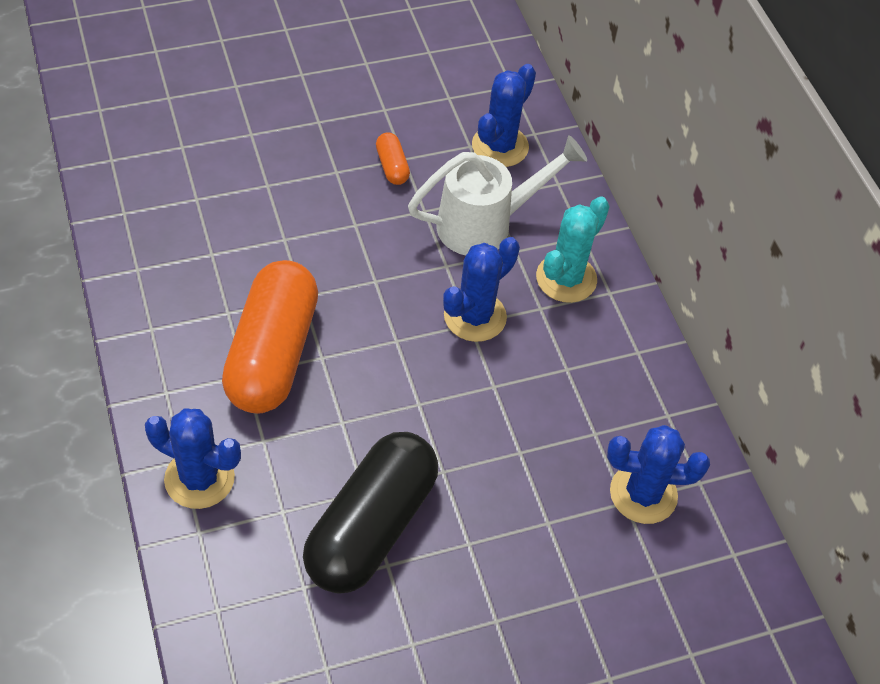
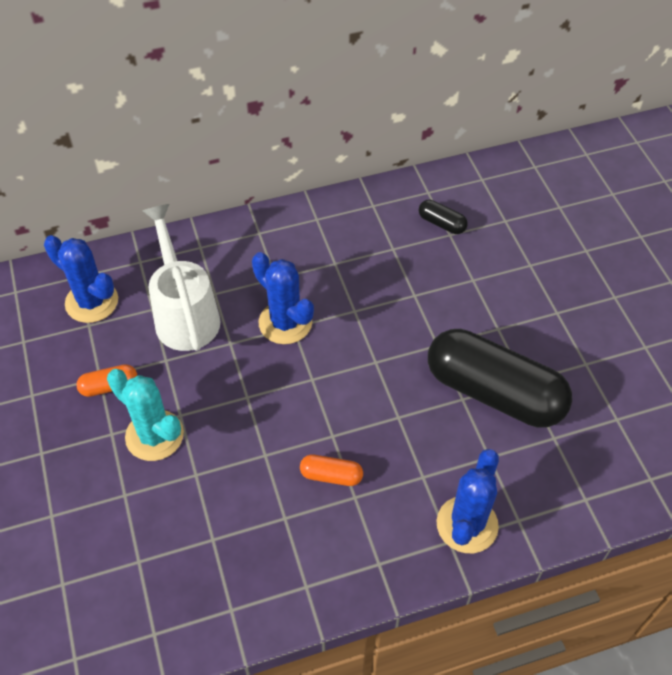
camera: 85 degrees left, 0 degrees up
(272, 354) = (331, 476): orange capsule -> orange capsule, size x0.41
(566, 278) = (245, 260): turquoise cactus -> turquoise cactus (154, 435)
(643, 494) = (441, 223): blue cactus -> black capsule

